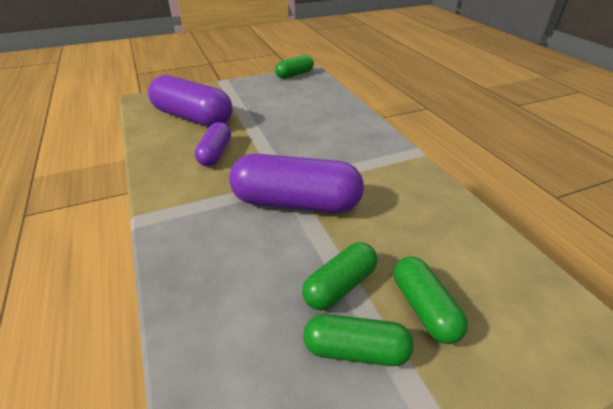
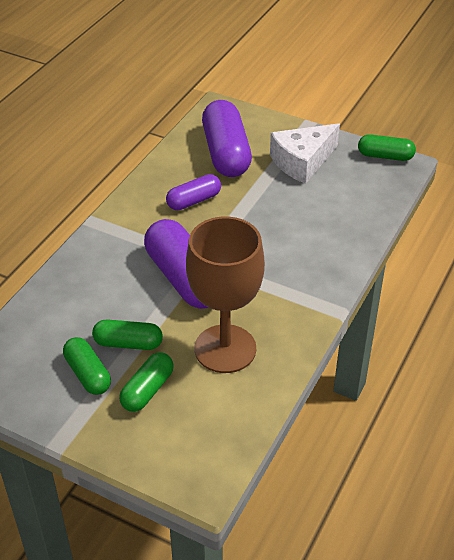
camera: 50 degrees right, 5 degrees up
(253, 97) = (302, 161): none -> white cheese
(409, 224) = (225, 349): none -> brown goblet

